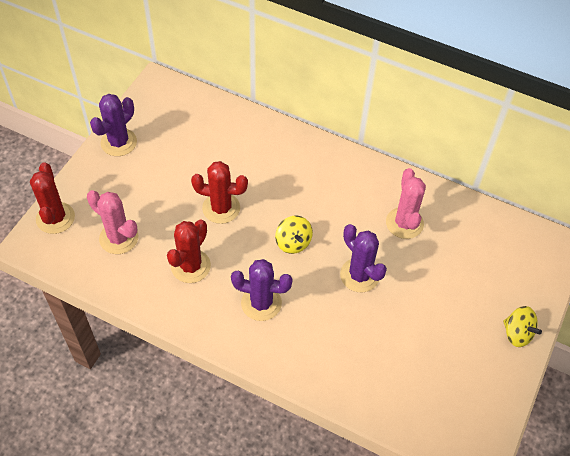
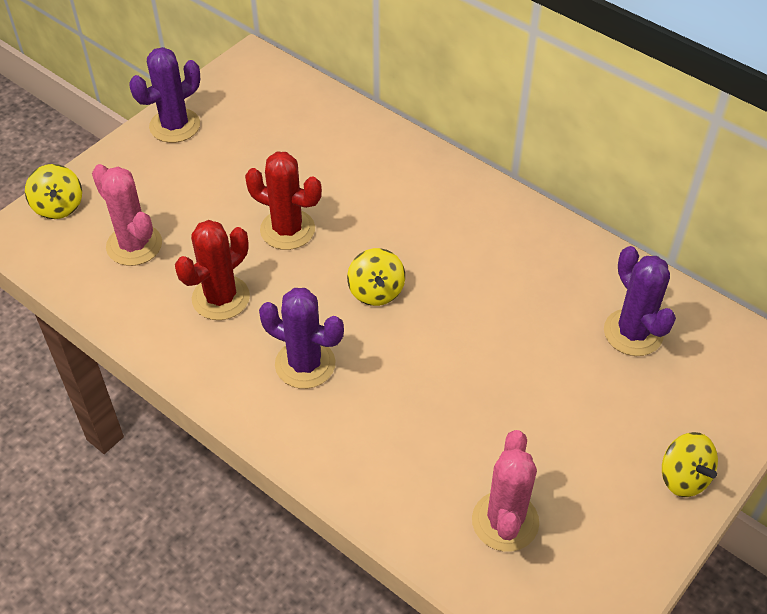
camera: 15 degrees right, 5 degrees down
(55, 218) = (58, 206): red cactus -> yellow spinning top
(359, 275) = (461, 352): purple cactus -> purple cactus (633, 333)
(404, 223) = (549, 292): pink cactus -> pink cactus (505, 521)

